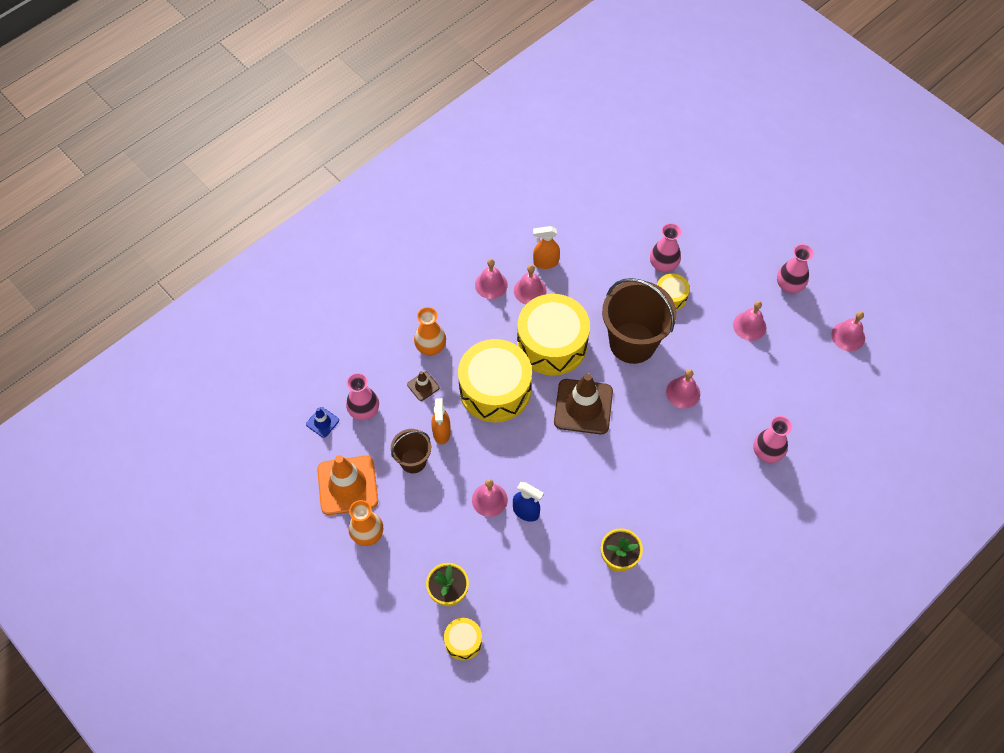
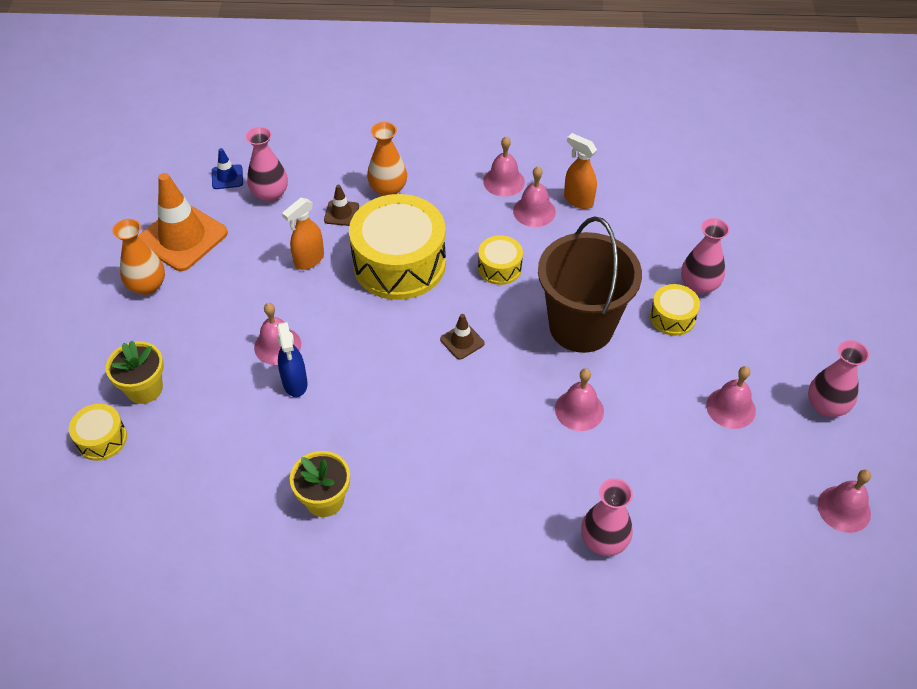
camera: 45 degrees right, 10 degrees down
(413, 461) = (257, 262): brown bucket -> none
(552, 344) = (499, 268): yellow drum -> yellow drum, size x0.47
(583, 407) = (462, 341): brown traffic cone -> brown traffic cone, size x0.46

